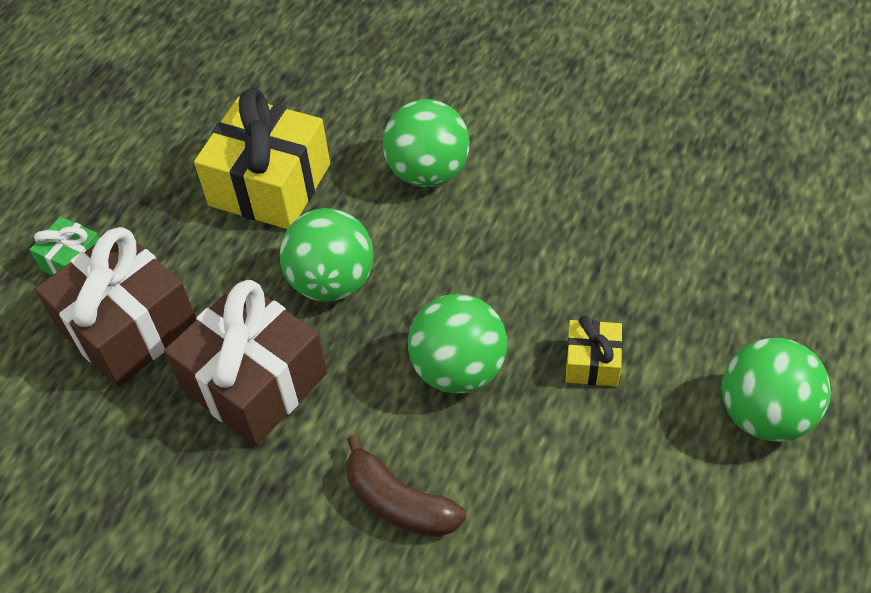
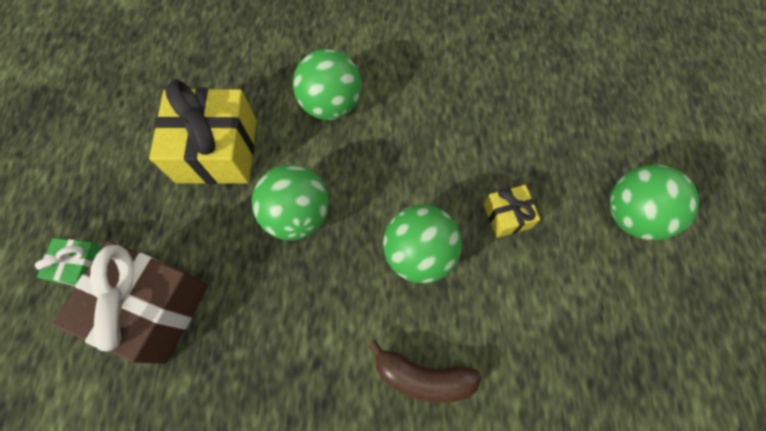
camera: 25 degrees left, 15 degrees up
(254, 381) = (273, 318): brown gift -> none

